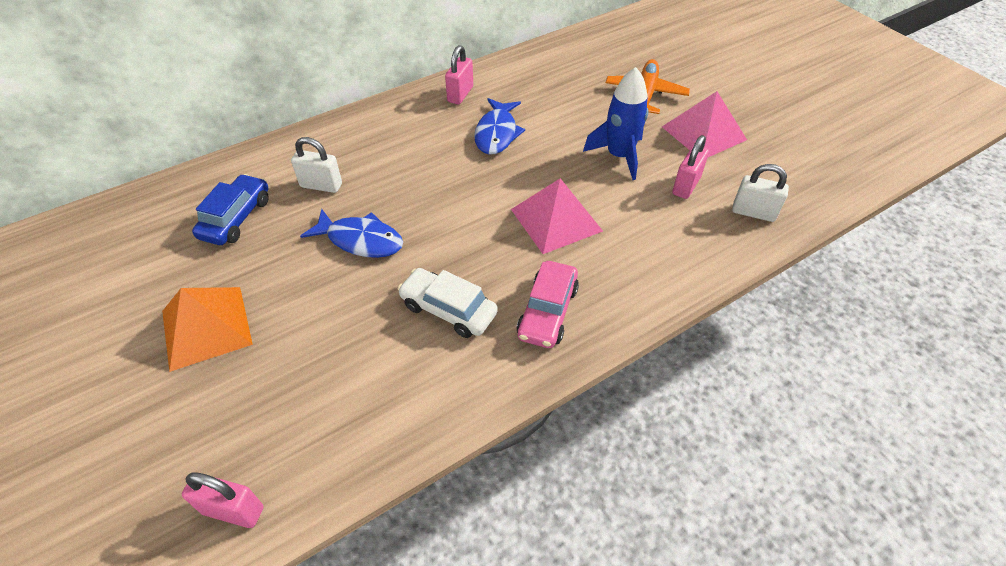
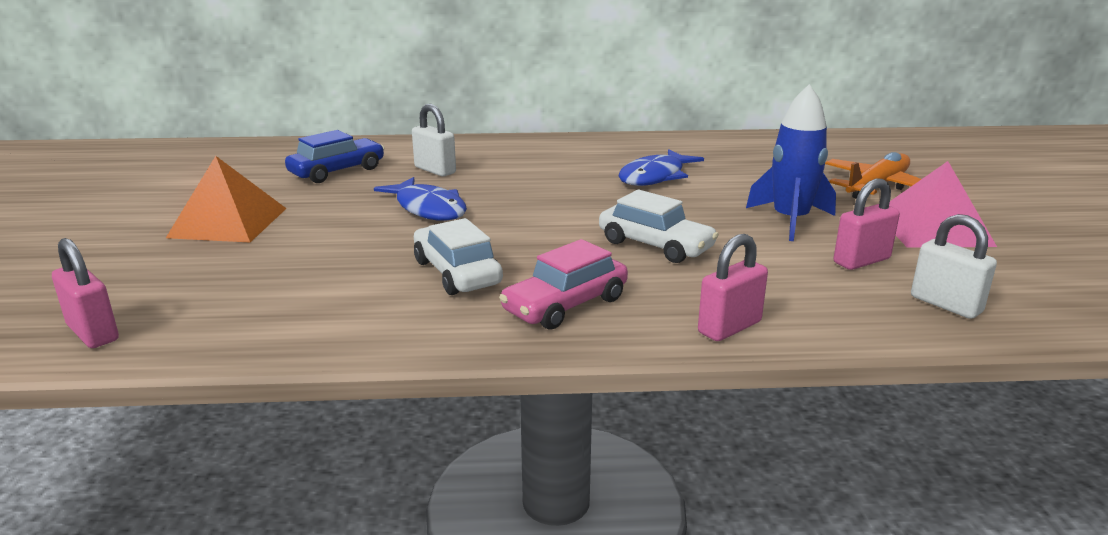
camera: 30 degrees right, 25 degrees down
(460, 94) = (644, 146): pink padlock -> pink padlock (729, 327)
(556, 220) = (655, 245): pink pyramid -> white car

